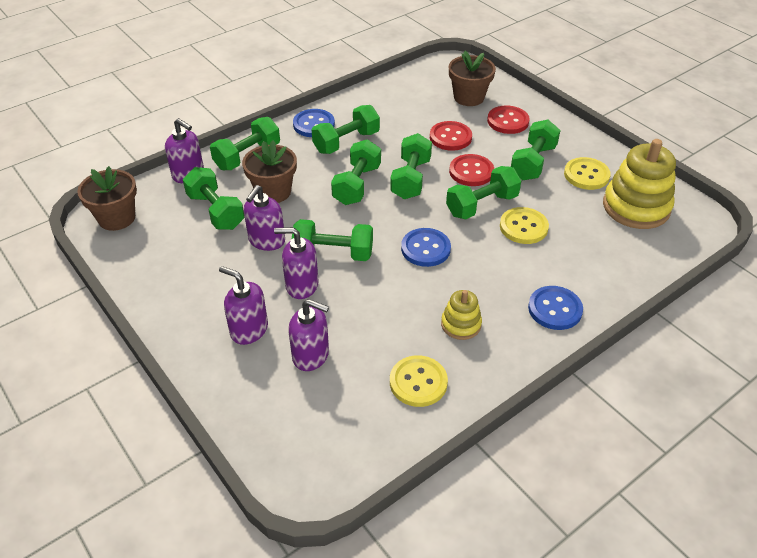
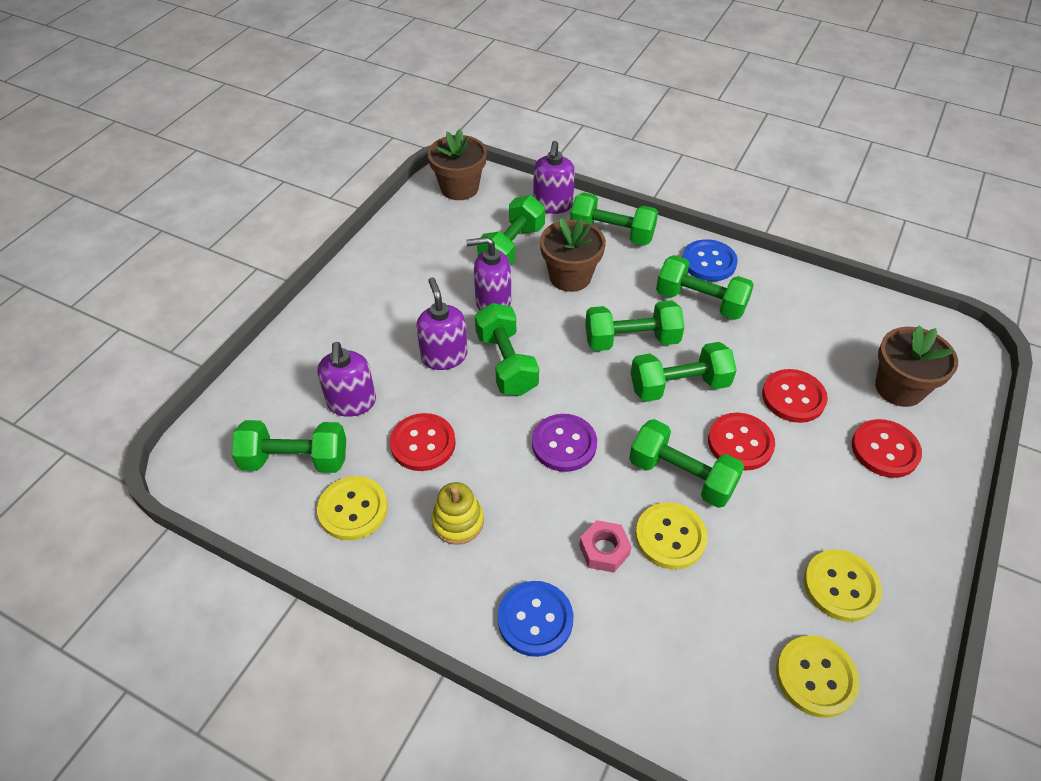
camera: 65 degrees right, 5 degrees up
(249, 330) = (364, 341): purple soap dispenser -> none
(380, 323) = (423, 443): none -> red button
(425, 249) = (564, 444): blue button -> purple button
(519, 259) = (604, 550): none -> pink nut
(533, 162) = (815, 508): green dumbbell -> green dumbbell (295, 460)
(636, 207) = (816, 677): yellow stacking toy -> yellow button

